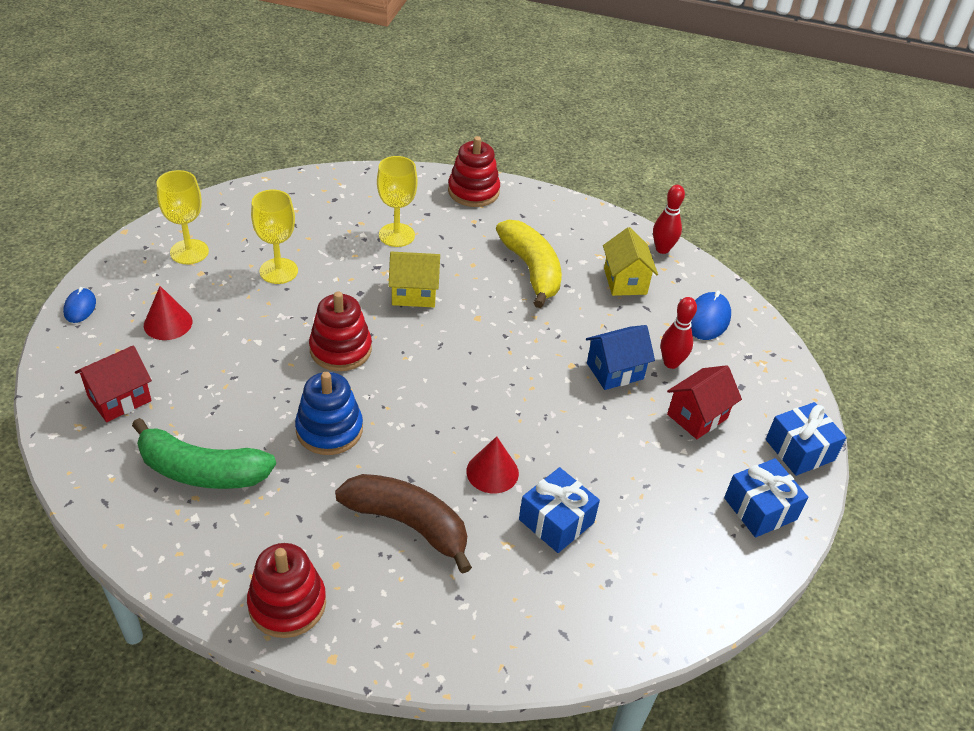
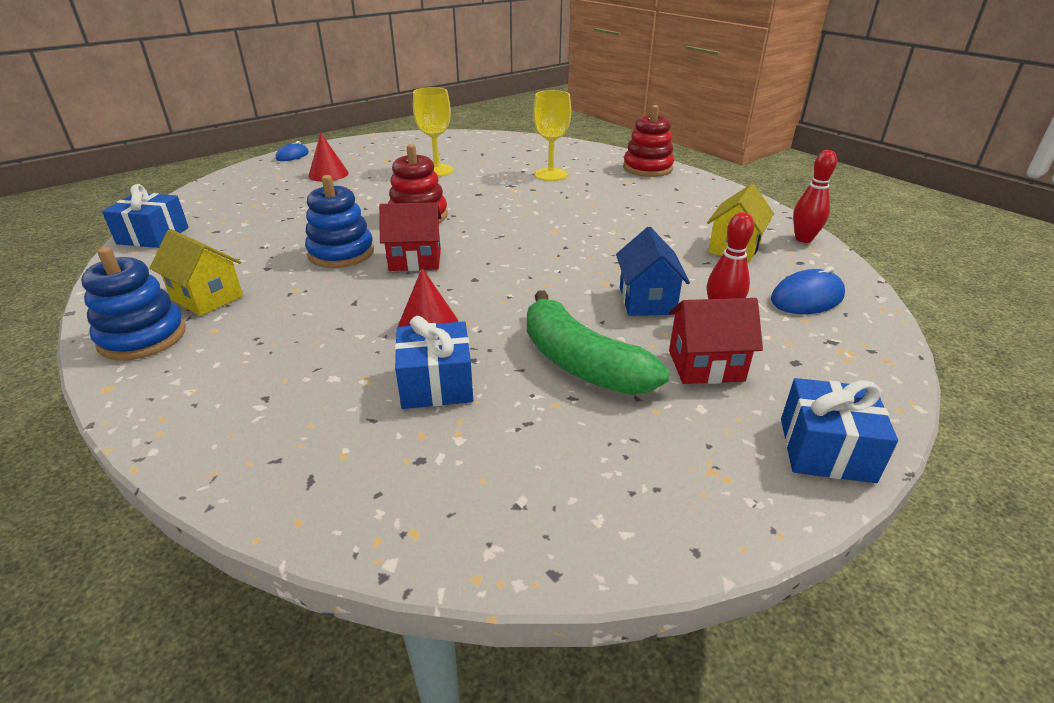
camera: 40 degrees right, 10 degrees down
(119, 399) = (242, 197): red house -> red house (415, 260)
(189, 252) = (394, 150): yellow goblet -> none
(201, 471) = (225, 244): green banana -> green banana (581, 363)
(287, 604) = (142, 337): red stacking toy -> blue stacking toy
(408, 524) = (307, 329): brown banana -> none
(414, 294) = (520, 205): yellow house -> yellow house (207, 298)
(532, 270) = (644, 218): yellow banana -> none
(615, 371) = (647, 301): blue house -> blue house turned 75 degrees clockwise
(760, 508) = (700, 483): blue gift -> blue gift (153, 235)

